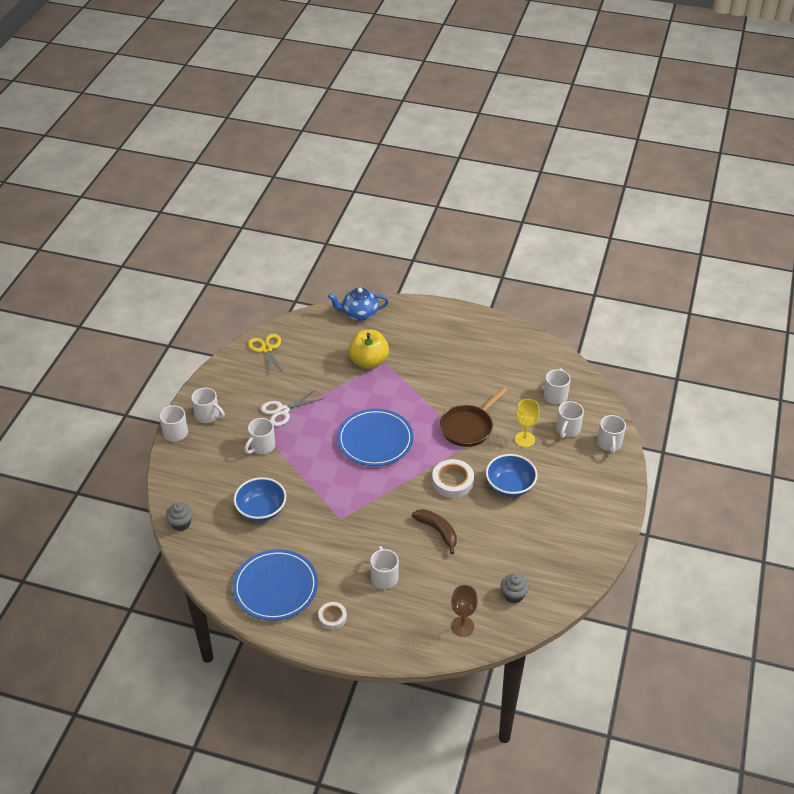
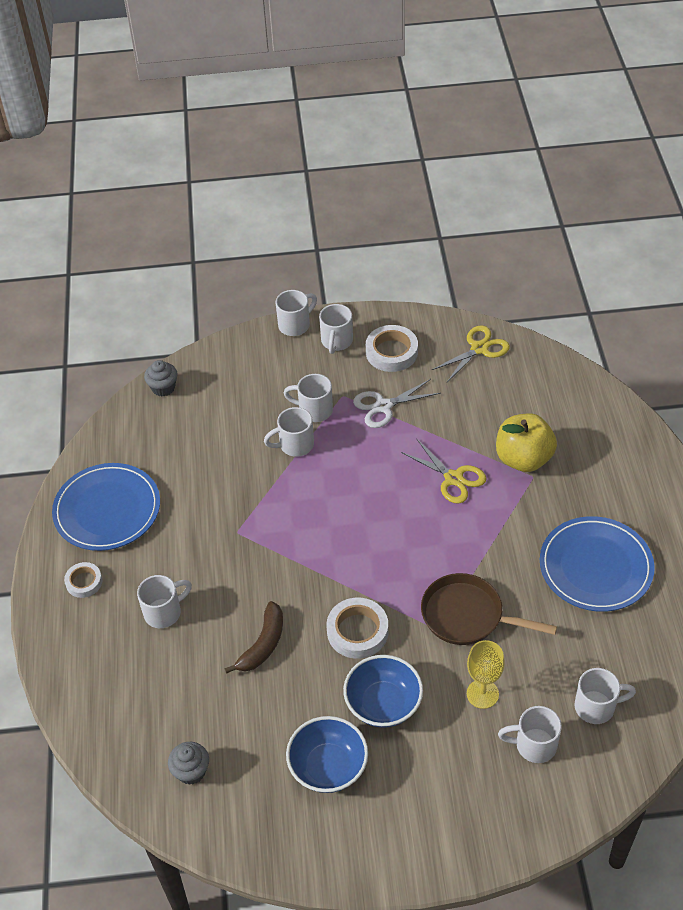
camera: 70 degrees right, 5 degrees up
(238, 391) = (391, 352): none -> white tape
(261, 510) = (215, 450): blue bowl -> blue bowl (328, 767)
(282, 411) = (383, 406): white scissors -> white scissors turned 60 degrees counterclockwise
(359, 314) = (607, 414): blue teapot -> none
(363, 398) = (453, 478): none -> yellow scissors
(375, 440) = (385, 518): blue plate -> blue plate (595, 567)
(462, 626) = (118, 727): brown goblet -> none
(609, 444) = (537, 813): white mug -> white mug (295, 445)

